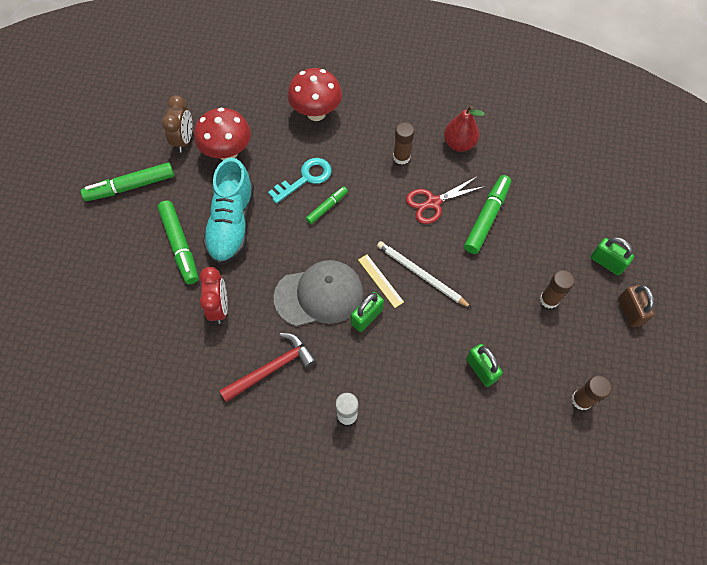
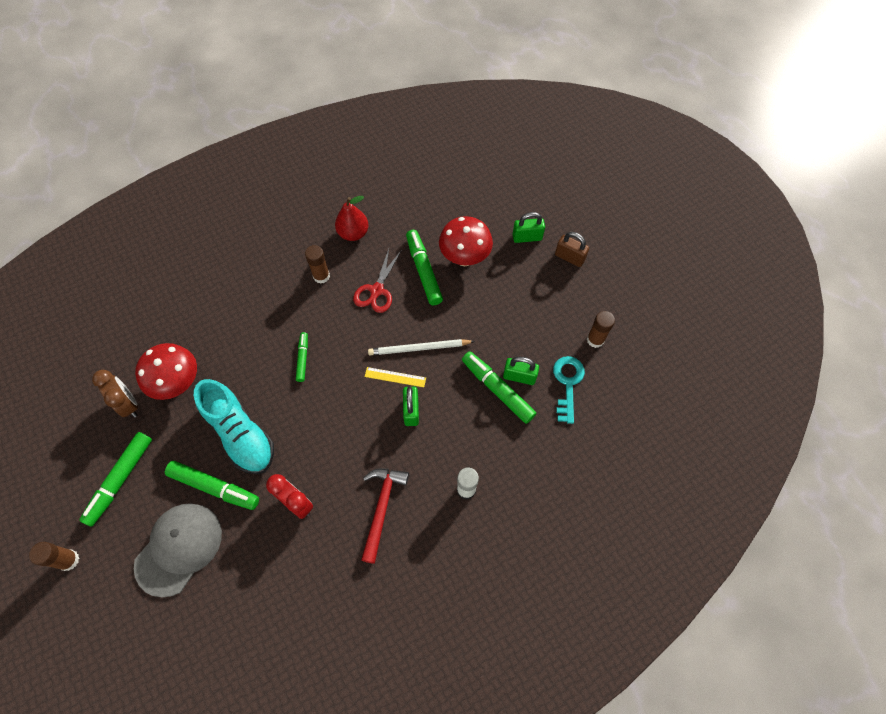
camera: 45 degrees left, 0 degrees up
(305, 178) = (264, 351): turquoise key -> turquoise key (567, 384)
(316, 113) = (220, 295): red mushroom -> red mushroom (464, 258)
(319, 295) = (362, 426): grey cap -> grey cap (179, 548)
(451, 363) = (497, 389): none -> green marker
(549, 299) = (516, 292): brown glue stick -> brown glue stick (69, 560)

